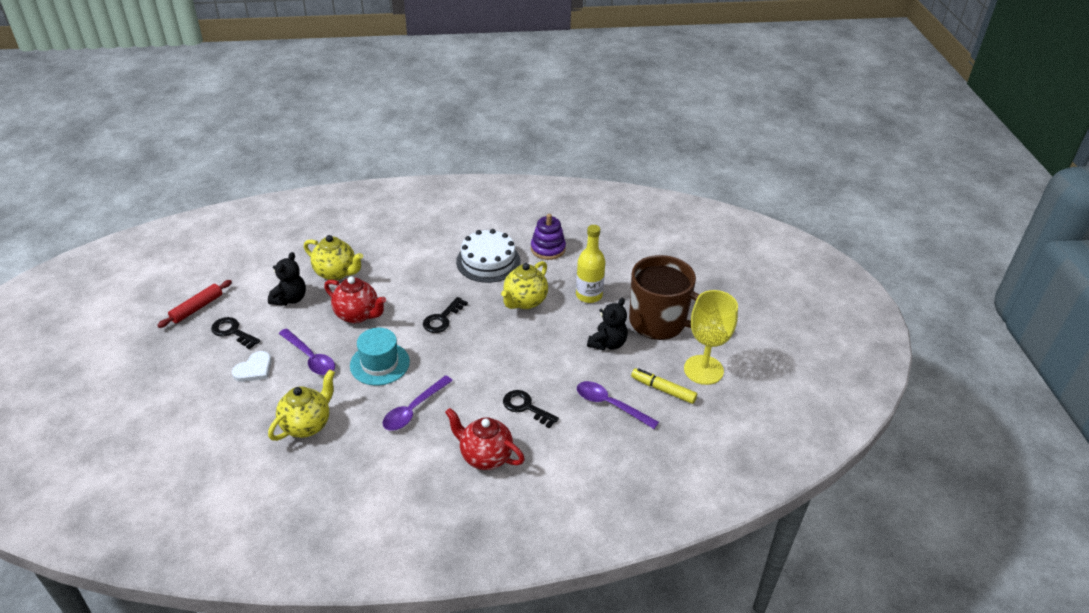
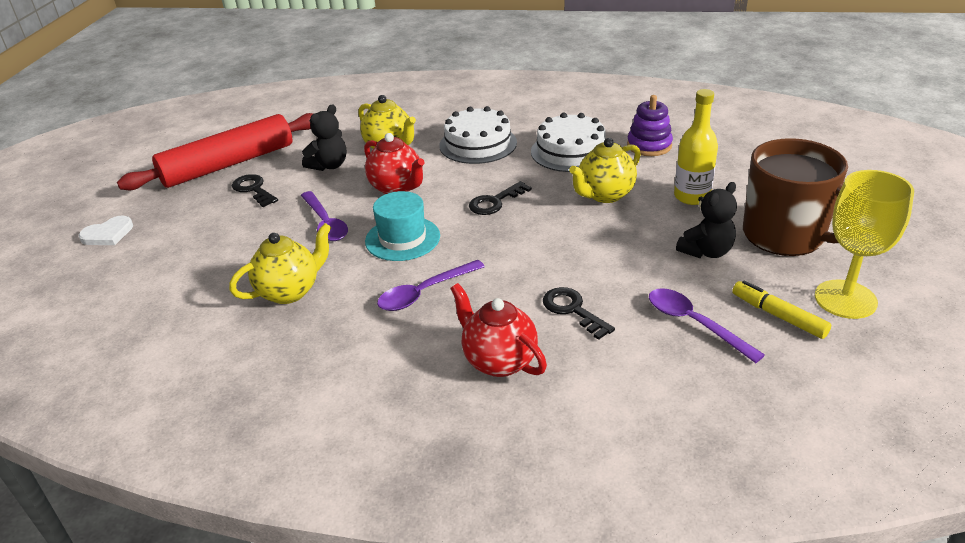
camera: 20 degrees right, 5 degrees down
(197, 308) = (228, 164): red rolling pin -> red rolling pin, size x2.10
(254, 369) = (258, 227): white heart -> white heart (108, 234)
(411, 262) = (478, 144): none -> white cake

